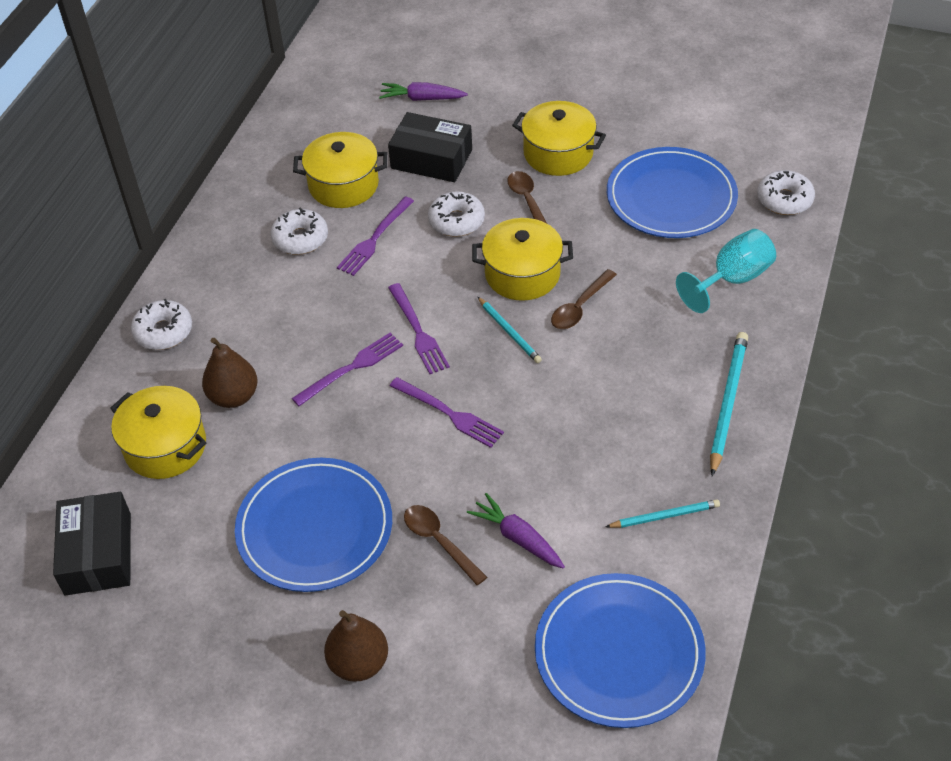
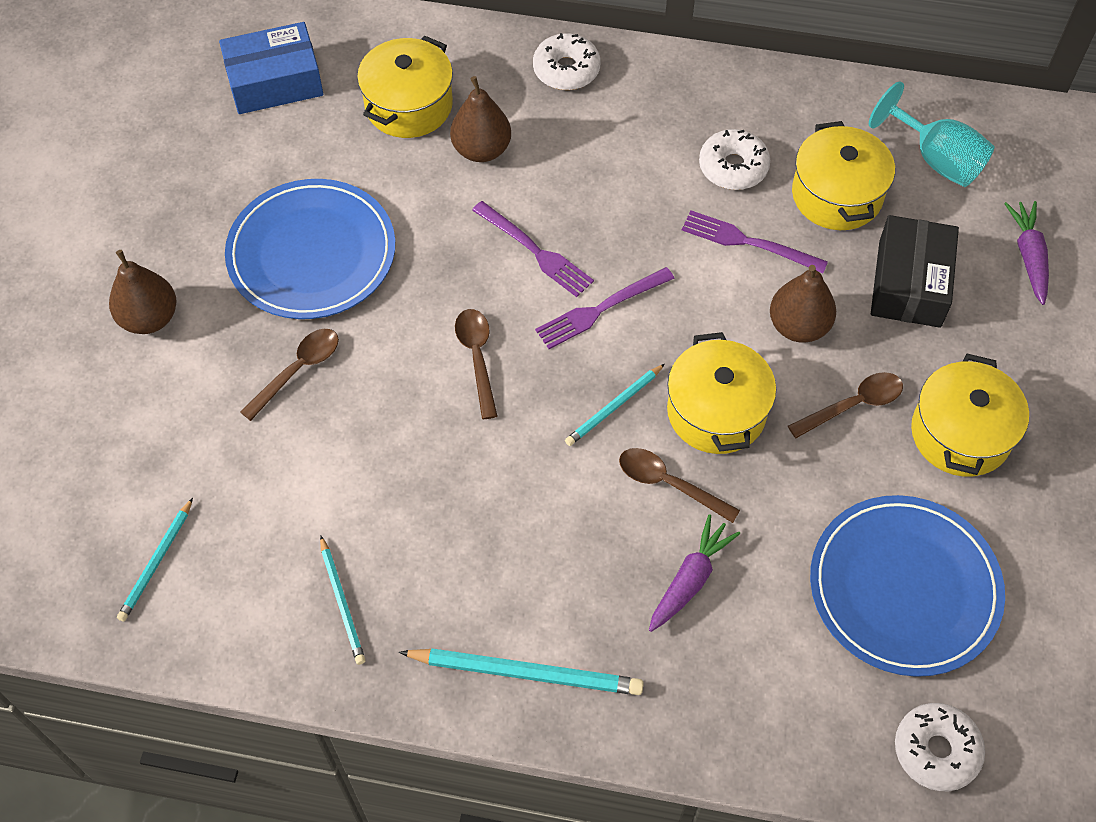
camera: 80 degrees right, 10 degrees up
(98, 553) = (275, 82): black box -> blue box
(449, 414) = (477, 358): purple fork -> brown spoon
(456, 221) = (798, 326): white donut -> brown pear
(518, 538) = (305, 447): purple carrot -> purple carrot (690, 580)
(619, 653) = (157, 562): blue plate -> turquoise pencil
(732, 279) = (753, 676): turquoise goblet -> turquoise goblet (936, 159)

